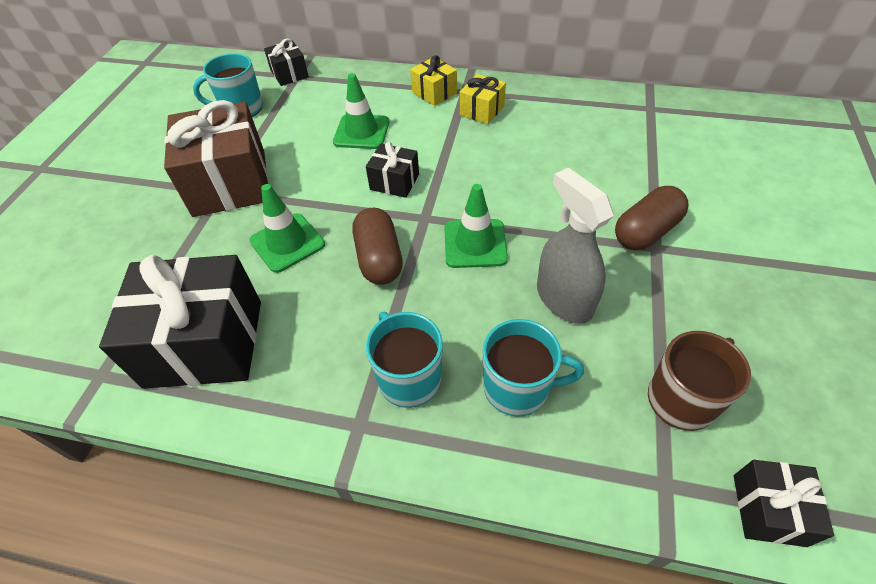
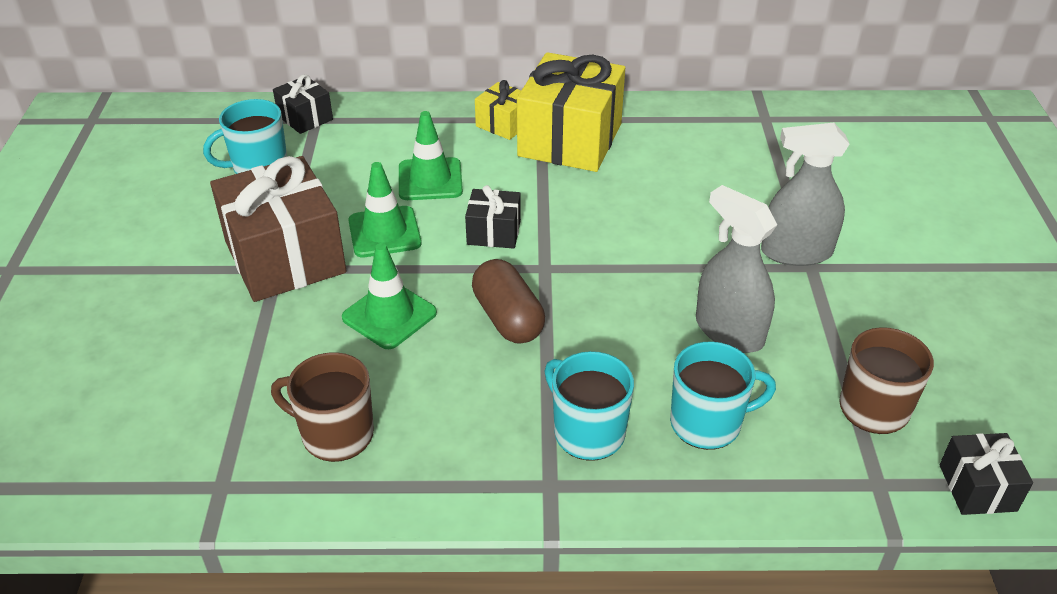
camera: 15 degrees left, 10 degrees down
(205, 343) = (335, 434): black gift -> brown mug
(475, 243) = (613, 288): green traffic cone -> green traffic cone (384, 232)
(482, 110) = (570, 140): yellow gift -> yellow gift, size x2.06
(646, 232) = (796, 252): brown capsule -> grey spray bottle

